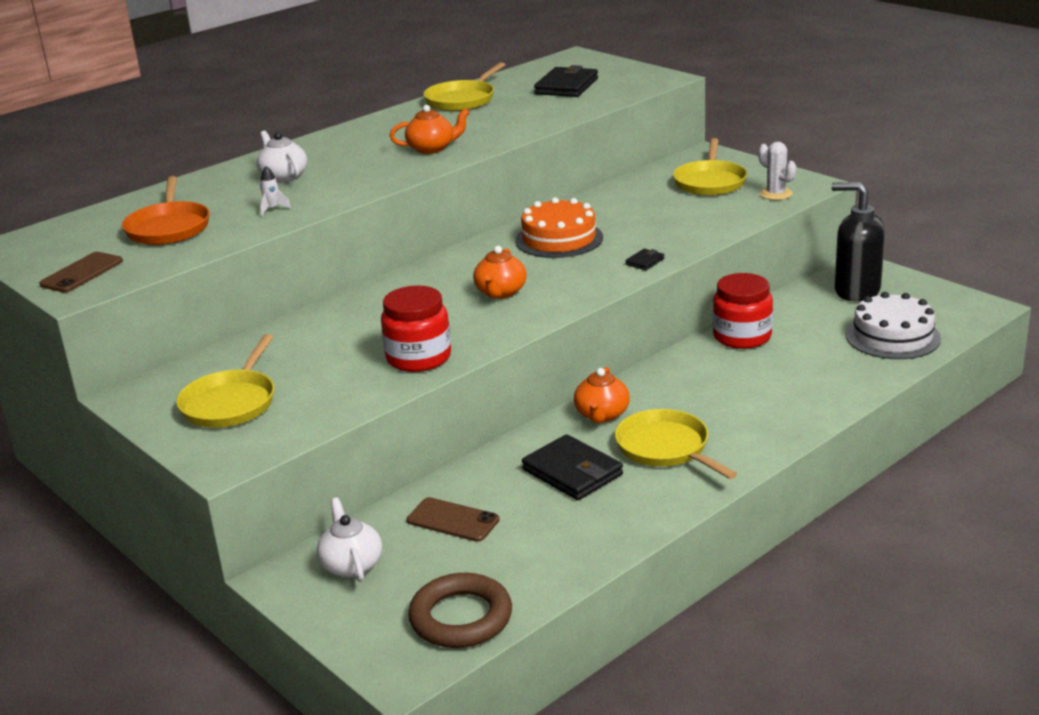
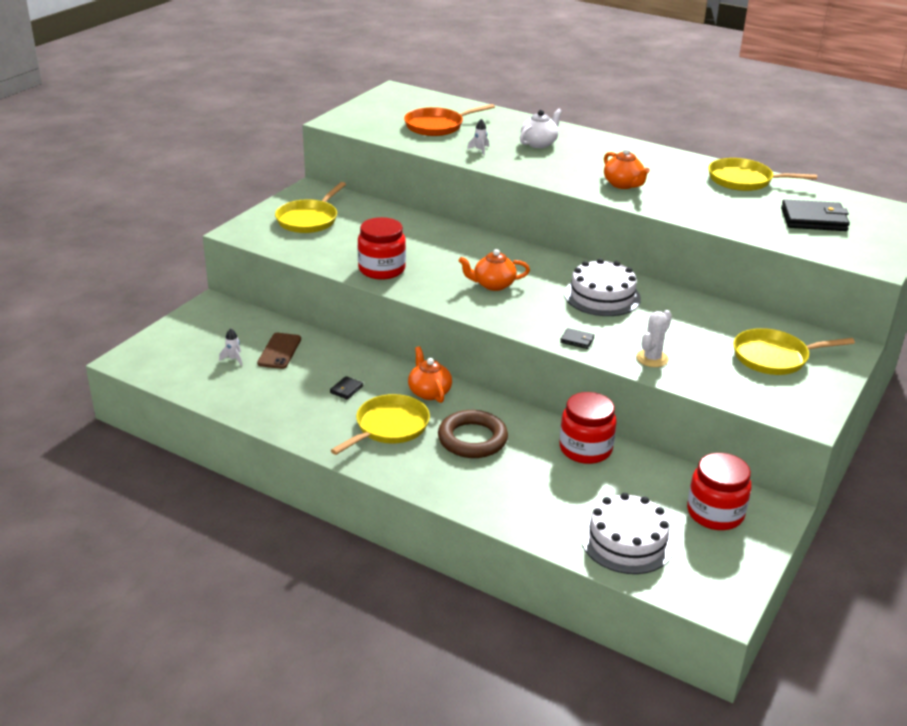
camera: 70 degrees right, 5 degrees up
(82, 273) = (363, 117): brown phone -> none
(231, 403) = (309, 219): yellow pan -> yellow pan turned 60 degrees counterclockwise
(351, 565) = (227, 324): white teapot -> none
(454, 562) = (233, 359): none -> white rocket
(461, 618) = (177, 371): brown ring -> brown ring (472, 439)
(559, 239) = (602, 296): orange cake -> white cake
(572, 472) = (346, 389): black wallet -> black wallet, size x0.46
(602, 415) = (429, 392): orange teapot -> orange teapot turned 75 degrees clockwise
(776, 194) = (768, 397): white cactus -> white cactus (652, 358)
(856, 291) = (715, 513): black soap dispenser -> red jar

